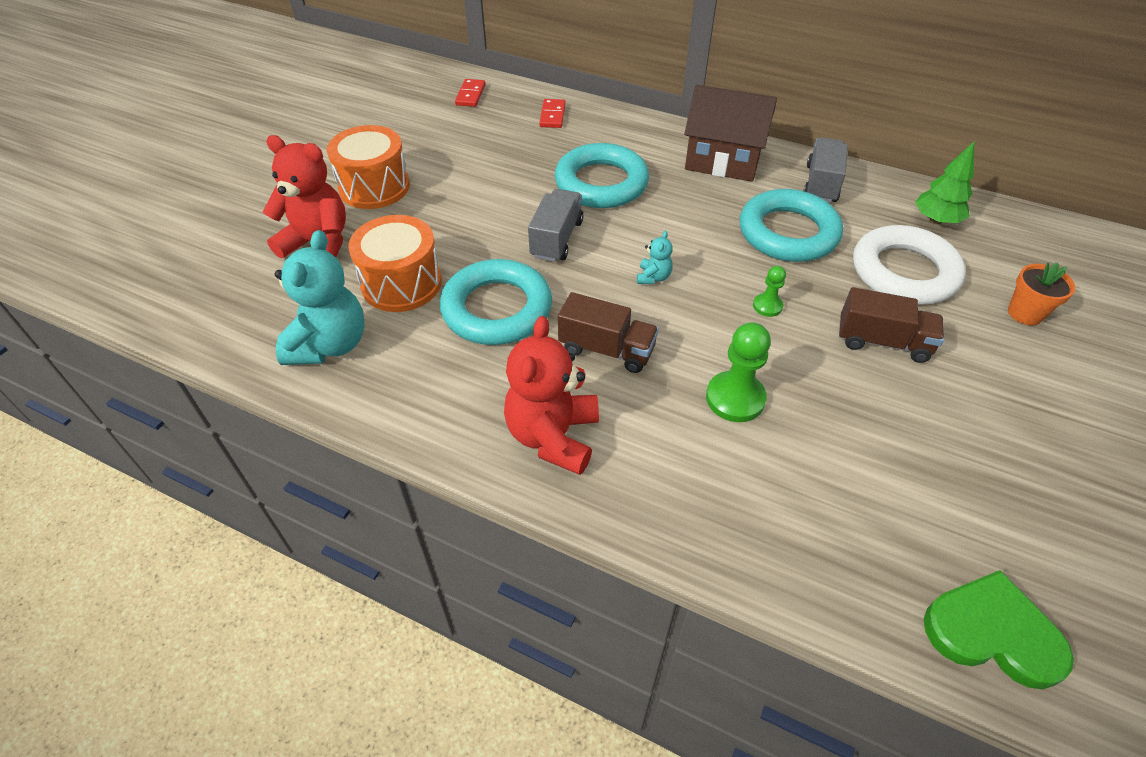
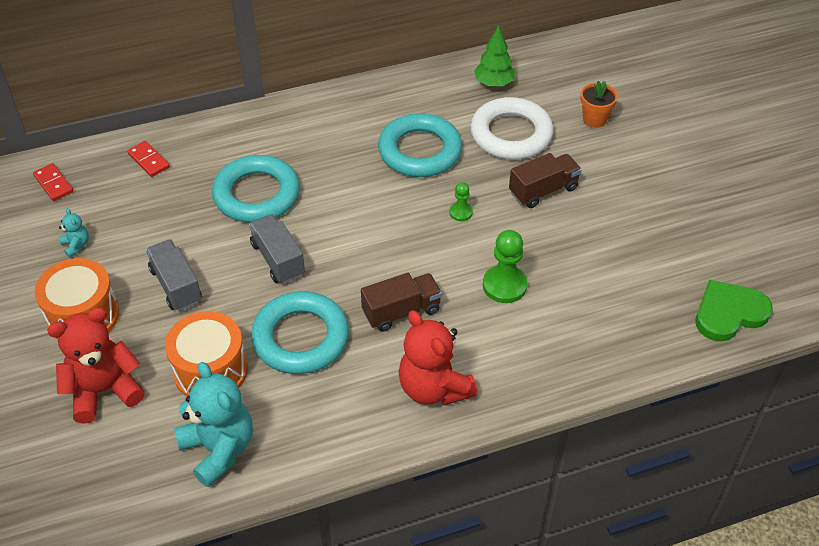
camera: 45 degrees left, 0 degrees up
(653, 277) = (373, 242): turquoise teddy bear -> turquoise teddy bear (76, 245)
(722, 161) = (320, 121): brown house -> none
(821, 184) = (402, 99): grey truck -> grey truck (176, 285)

